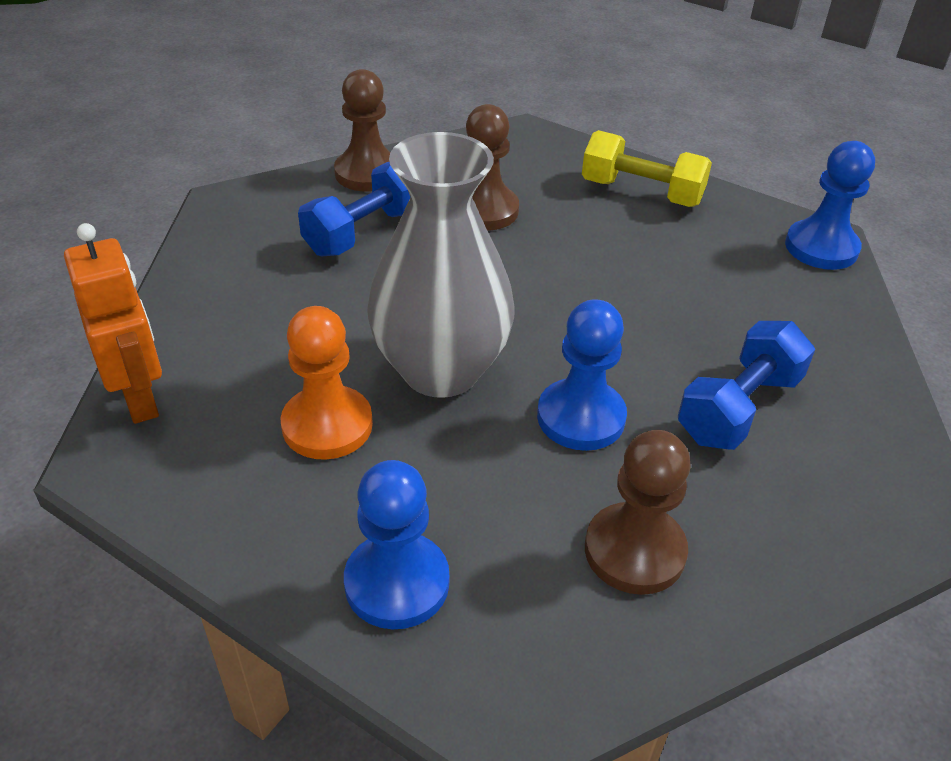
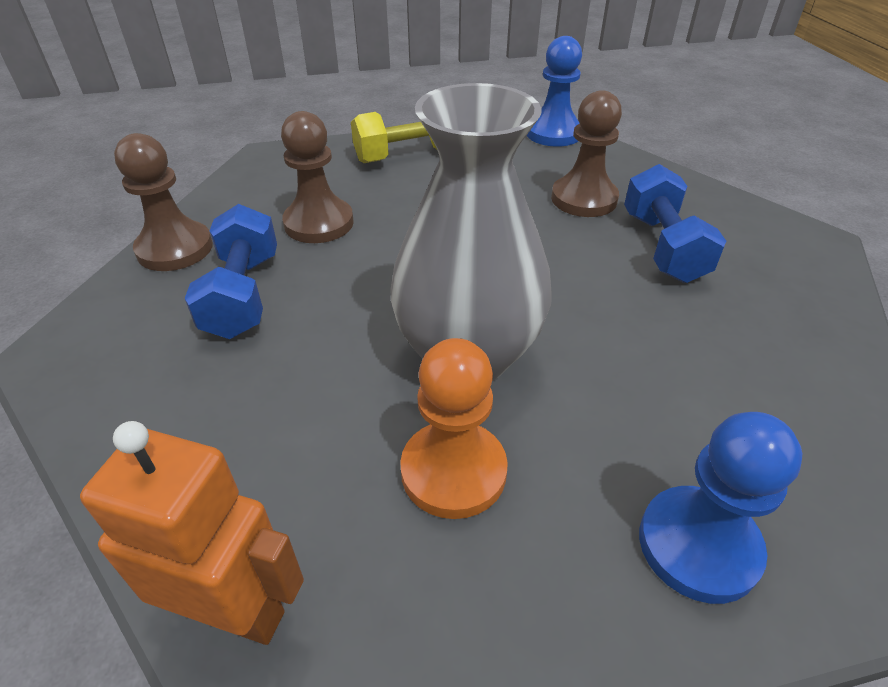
camera: 45 degrees left, 0 degrees up
(581, 417) = (601, 317): blue pawn -> none
(634, 551) = (763, 376): brown pawn -> brown pawn (584, 199)

